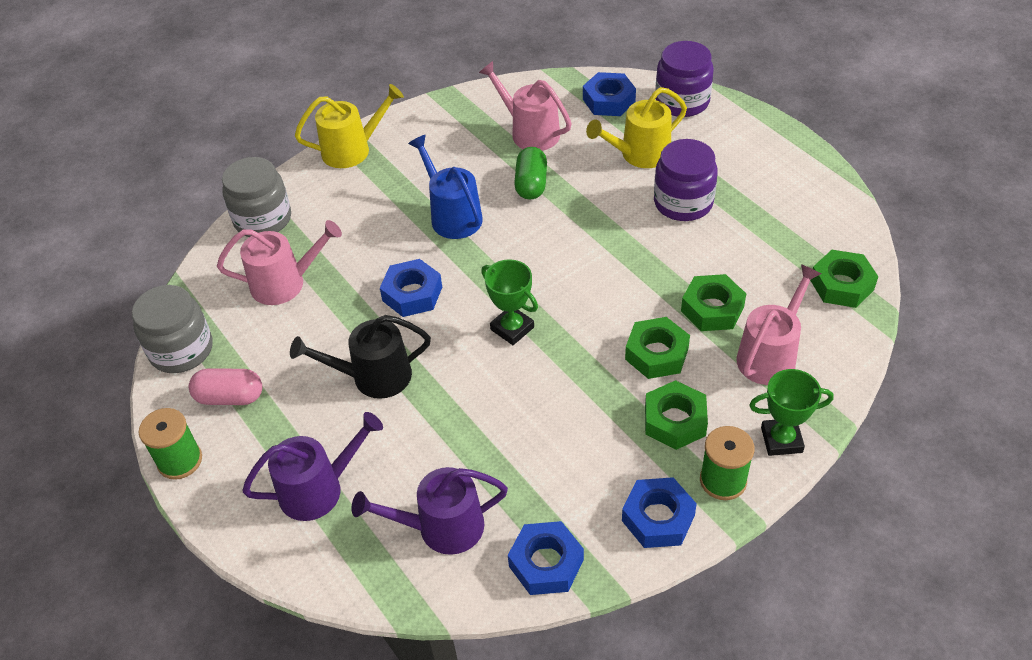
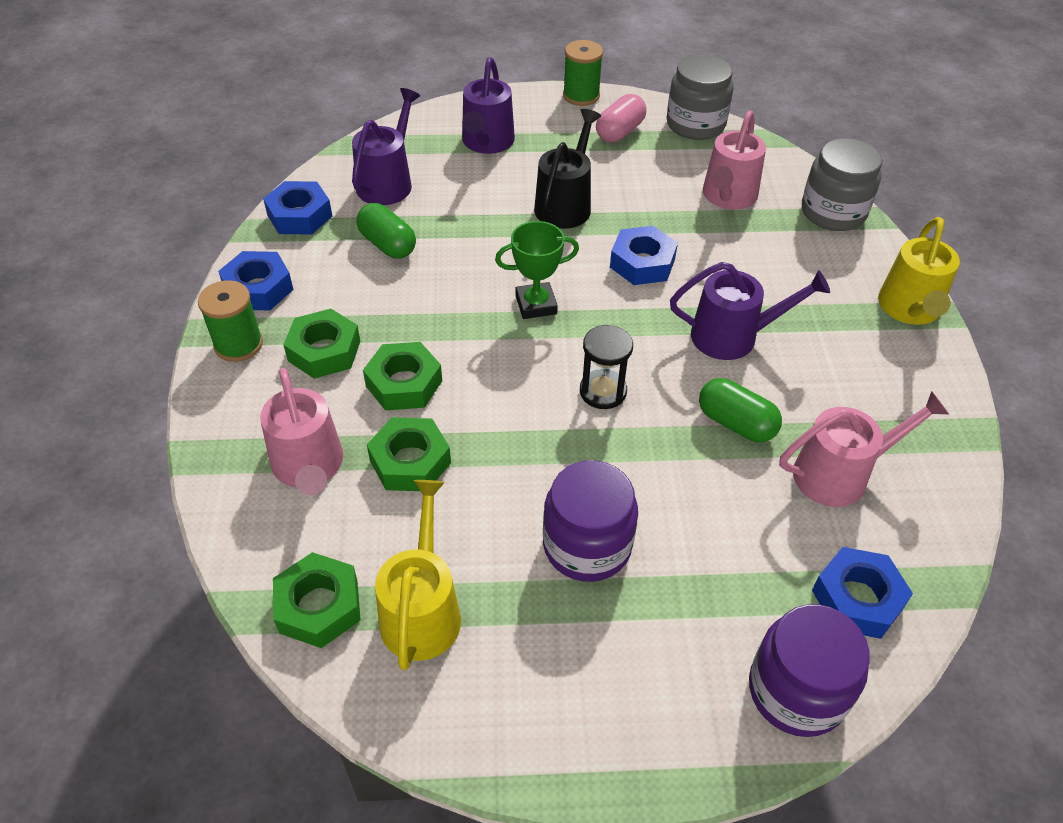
camera: 120 degrees right, 0 degrees up
(452, 216) = (733, 336): blue watering can -> purple watering can
(526, 465) = (387, 244): none -> green capsule
(563, 252) = (603, 391): none -> black hourglass
(640, 154) = (712, 560): yellow watering can -> yellow watering can (422, 610)
(781, 440) = (223, 408): green trophy -> none

